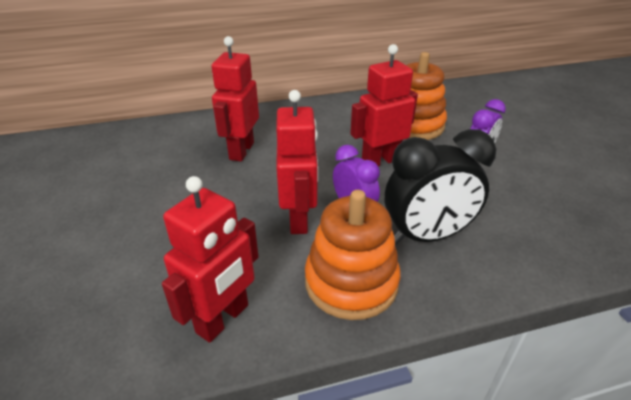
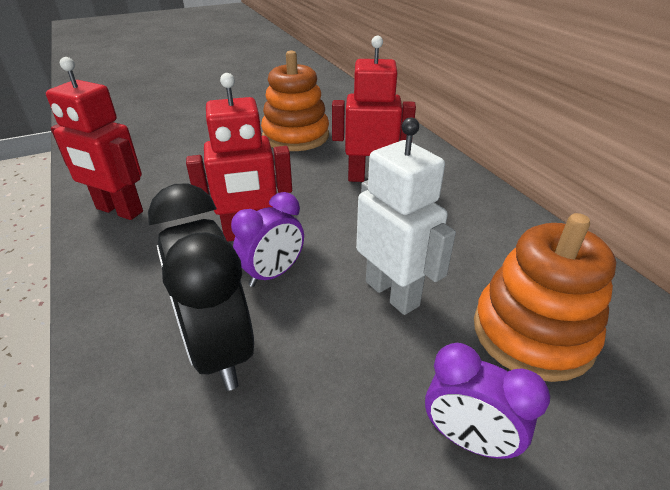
camera: 80 degrees right, 0 degrees up
(351, 282) = (145, 281): orange stacking toy -> orange stacking toy (295, 136)
(380, 161) = (392, 293): red robot -> white robot

